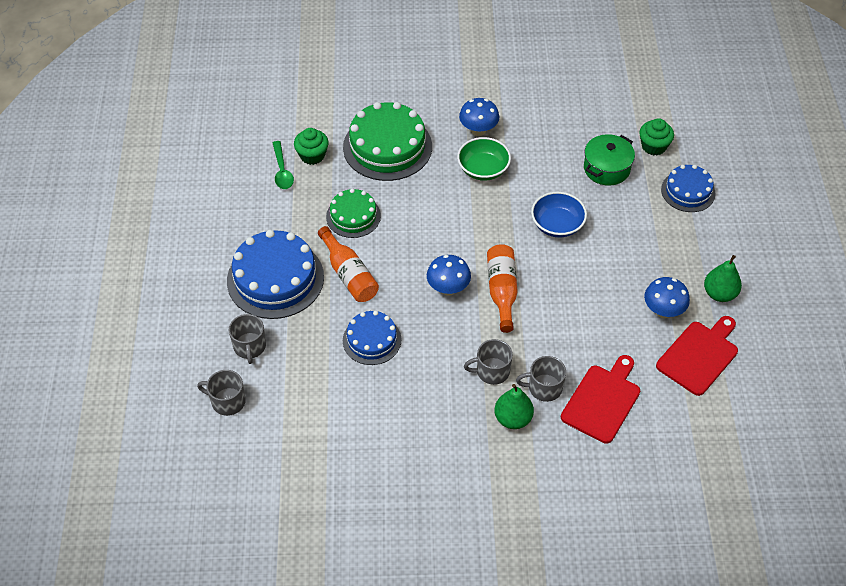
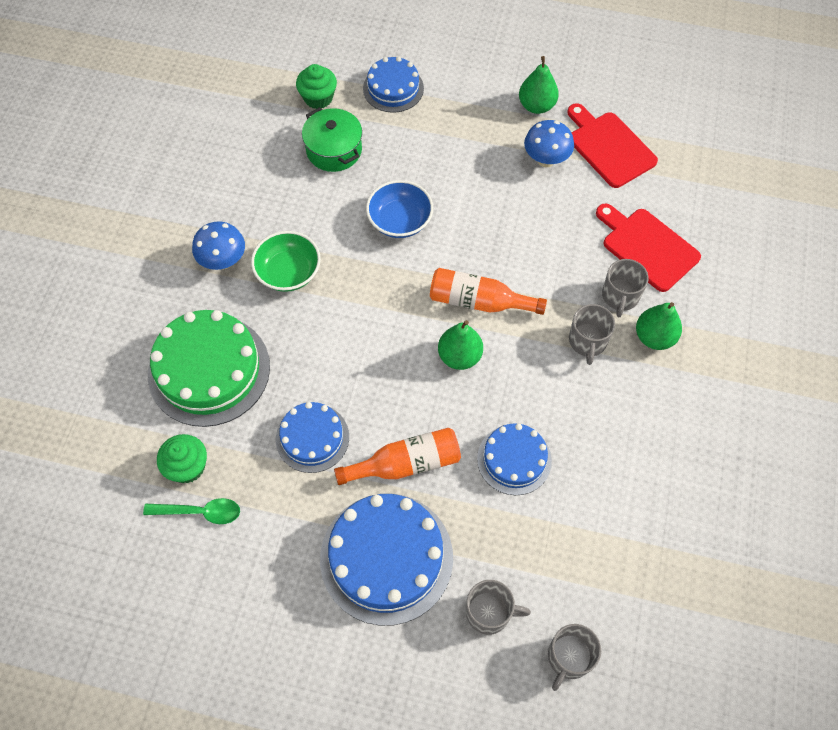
camera: 75 degrees left, 10 degrees up
(353, 216) = (312, 438): green cake -> blue cake
(448, 288) = (459, 356): blue mushroom -> green pear

